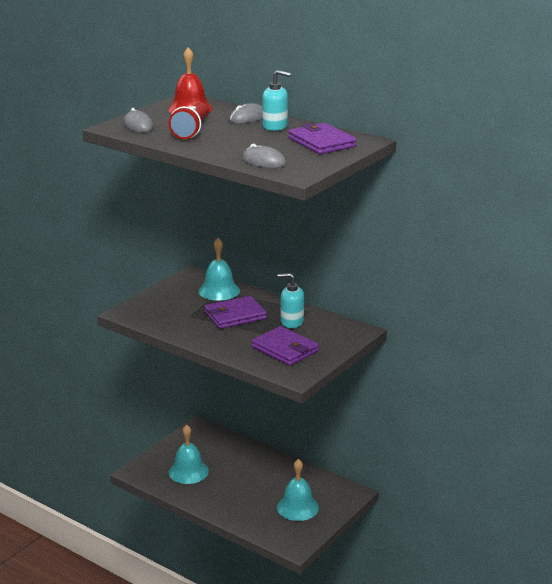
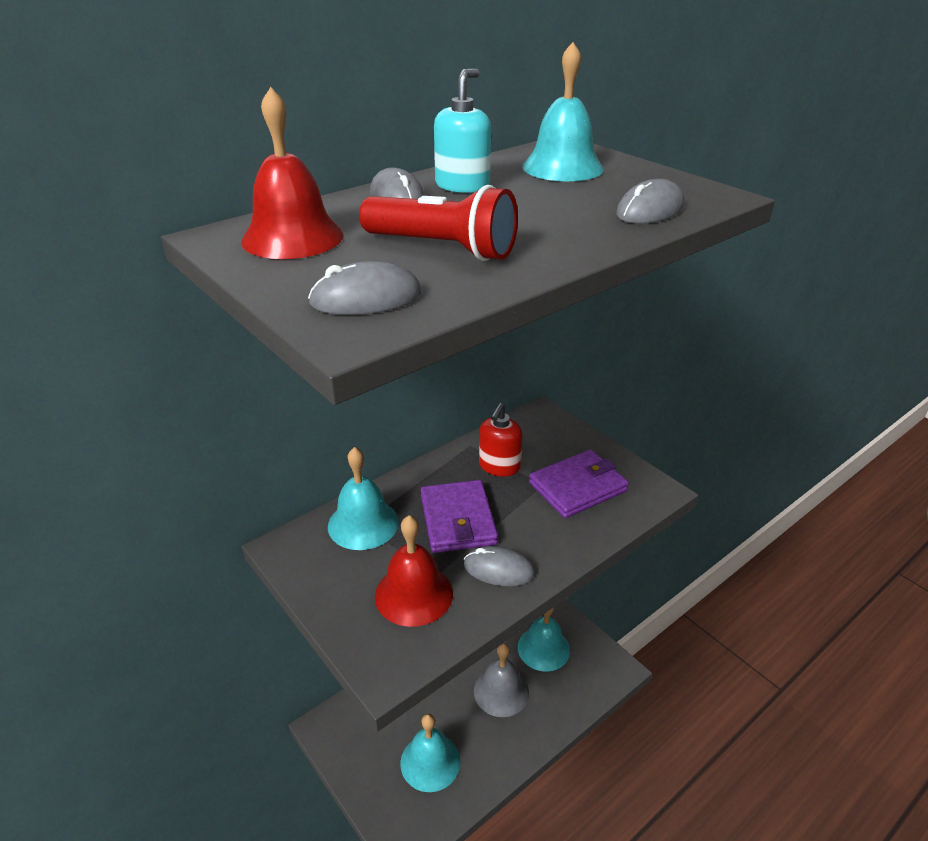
camera: 75 degrees left, 10 degrees up
(173, 312) = (414, 594): none -> red bell
(200, 332) = (498, 569): none -> grey mouse
(251, 492) = (501, 691): none -> grey bell
(291, 322) = (499, 466): turquoise soap dispenser -> red soap dispenser
(322, 142) = (562, 167): purple wallet -> turquoise bell

